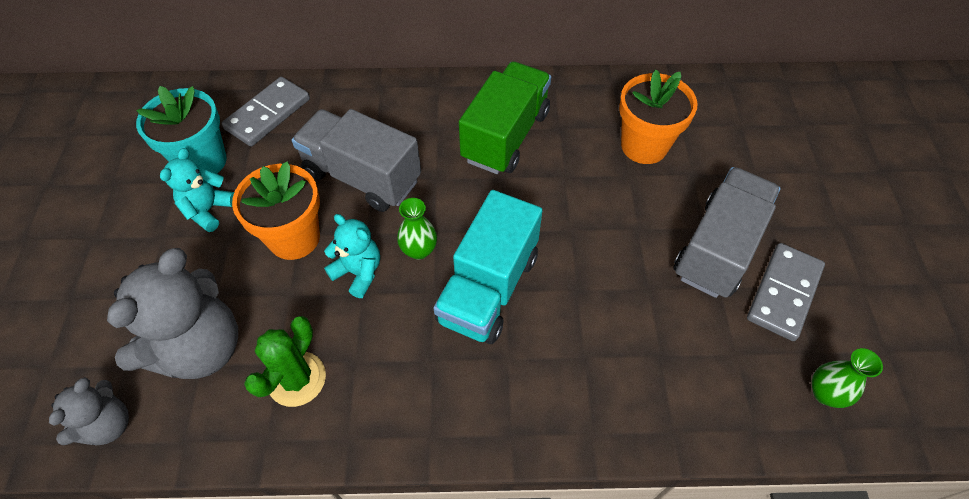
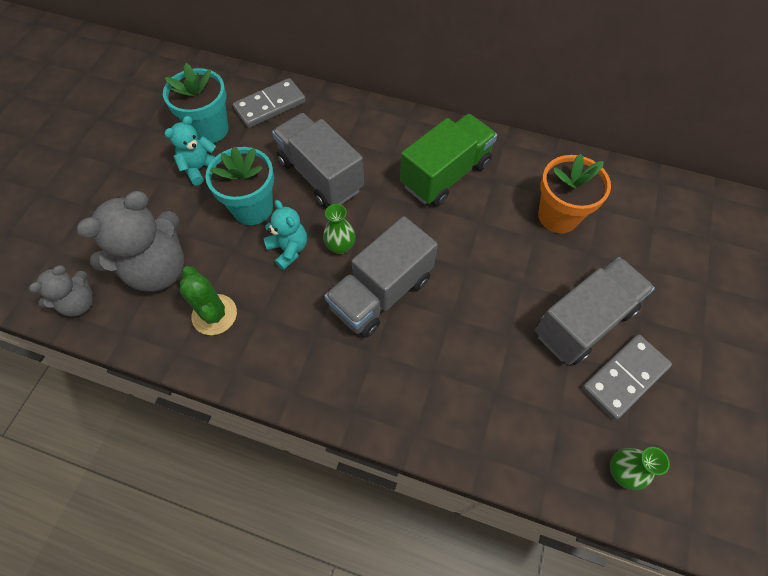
camera: 20 degrees right, 5 degrees up
(294, 238) = (252, 208): orange flower pot -> turquoise flower pot
(297, 379) = (214, 314): green cactus -> green cactus turned 75 degrees counterclockwise
(488, 288) = (381, 293): turquoise truck -> grey truck

